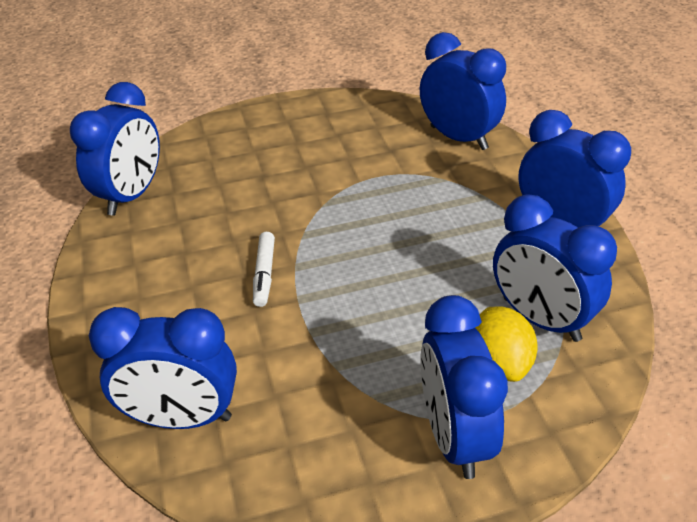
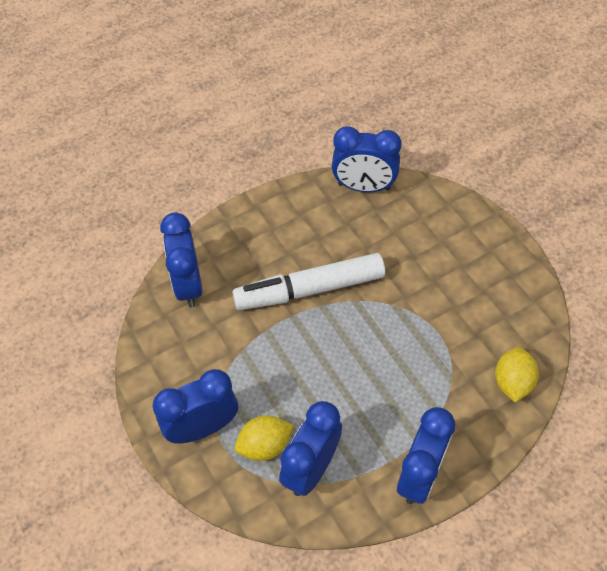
camera: 75 degrees right, 15 degrees up
(264, 274) = (309, 289): white marker -> white marker, size x2.35
(458, 138) = (512, 382): blue clock -> yellow lemon

